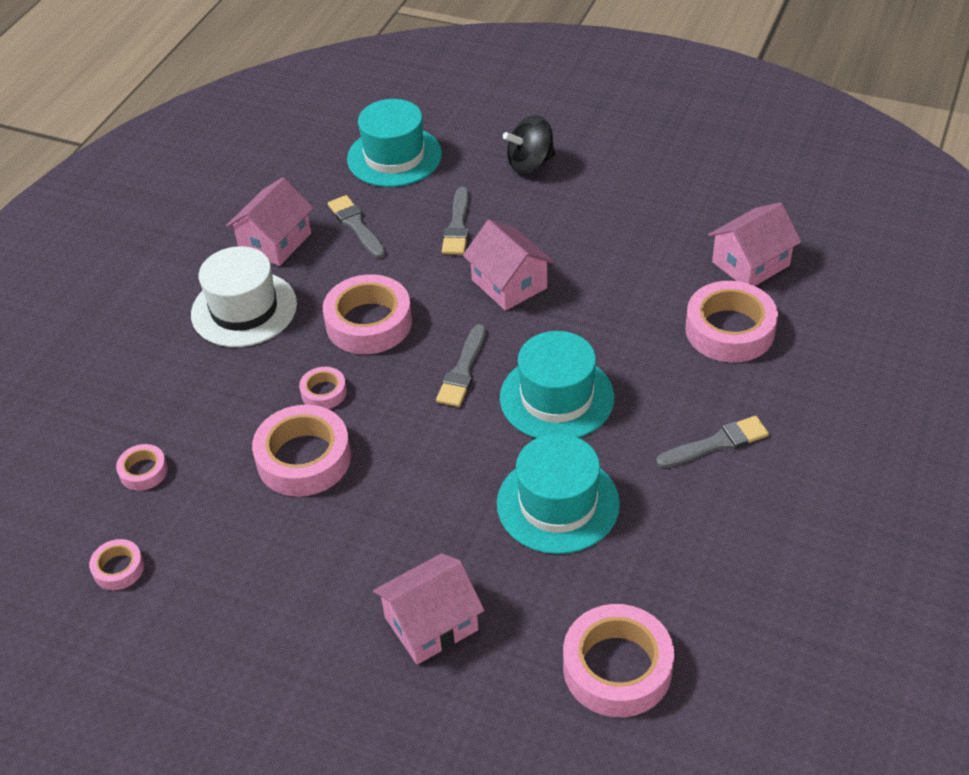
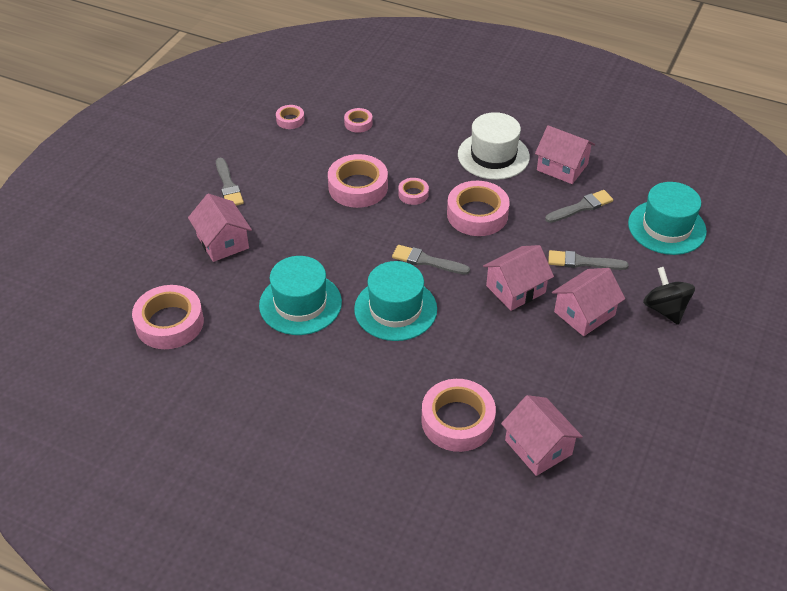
camera: 90 degrees right, 0 degrees up
(544, 226) = (584, 313): none -> pink house
(716, 443) = (339, 396): grey brush -> grey brush (228, 185)

